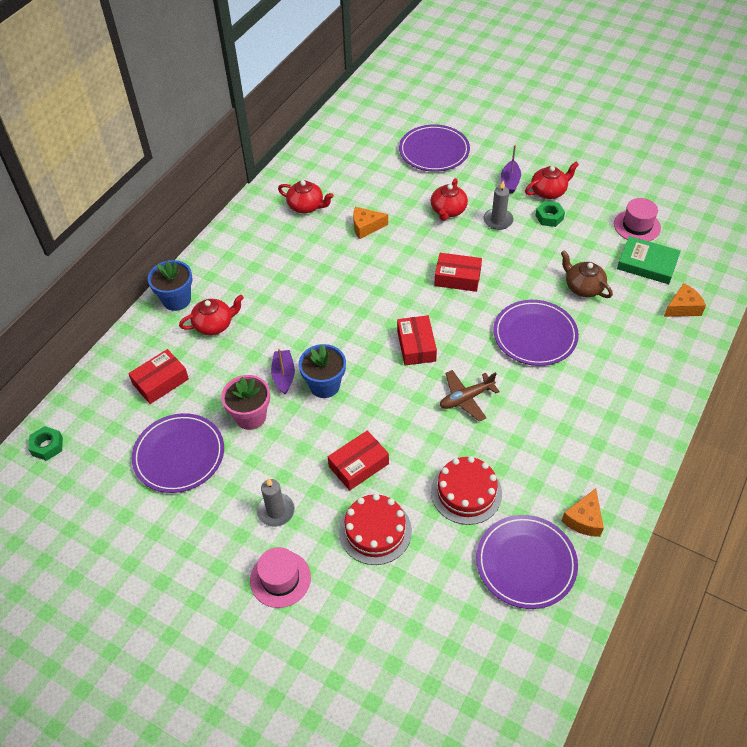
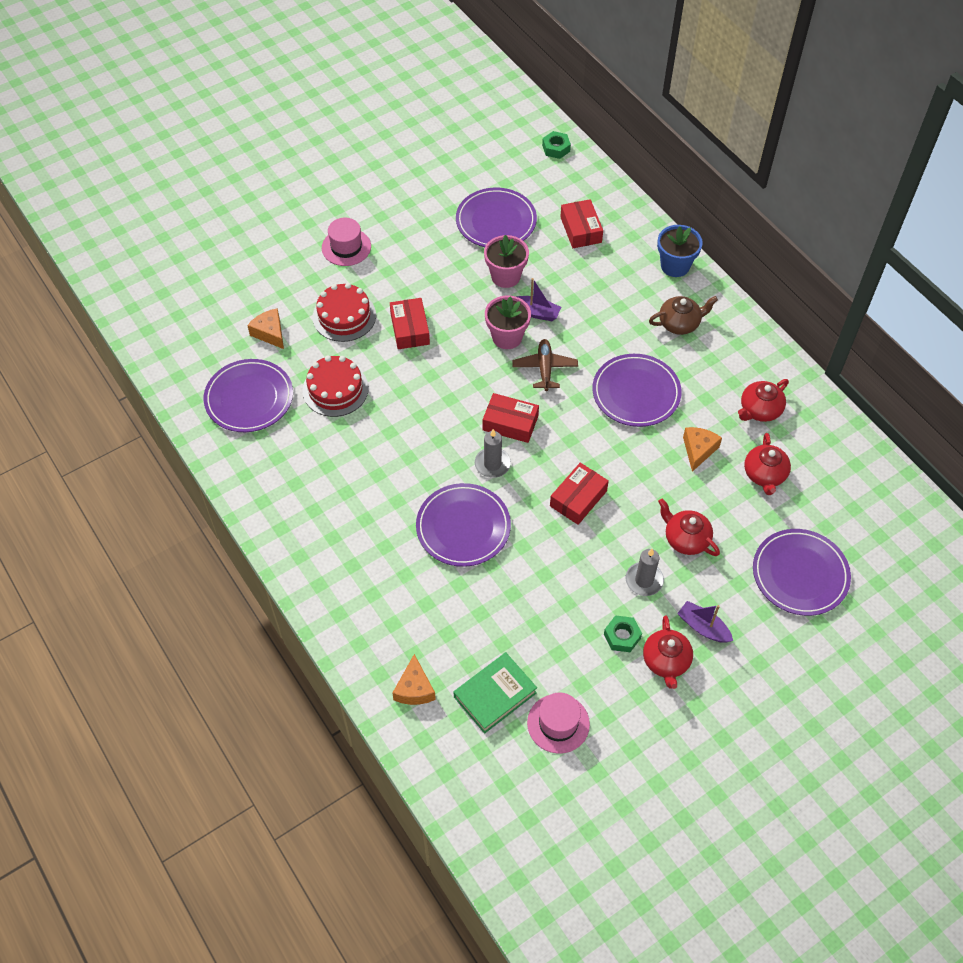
camera: 115 degrees right, 5 degrees up
(214, 324) = (627, 283): red teapot -> red teapot (764, 474)
(276, 511) = (404, 263): grey candle -> grey candle (492, 464)
(324, 385) = (507, 337): blue flower pot -> pink flower pot
(333, 279) = (636, 393): none -> purple plate
(466, 398) = (426, 433): brown plane -> brown plane (545, 368)
(583, 287) = (499, 608): brown teapot -> brown teapot (680, 323)
(584, 519) = (255, 457): orange cheese -> orange cheese (270, 333)

